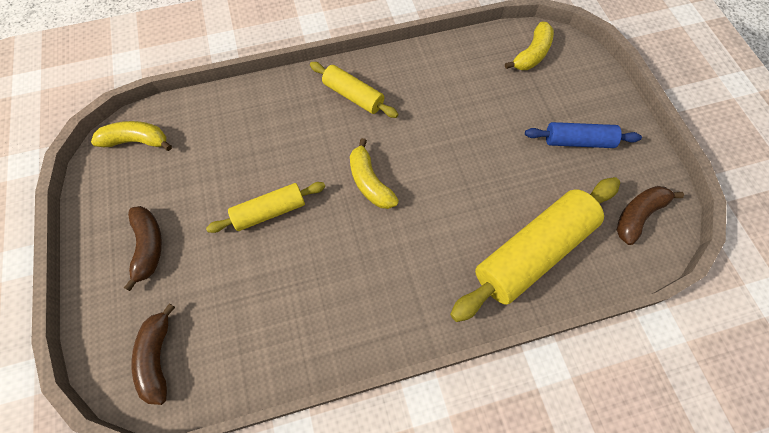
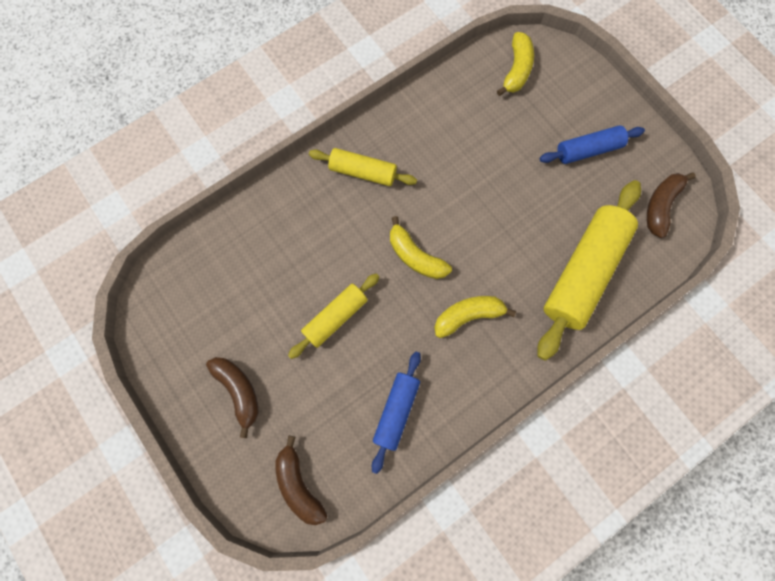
camera: 20 degrees left, 10 degrees up
(136, 141) = (171, 292): yellow banana -> yellow banana (468, 316)
(286, 321) = (396, 411): none -> blue rolling pin

